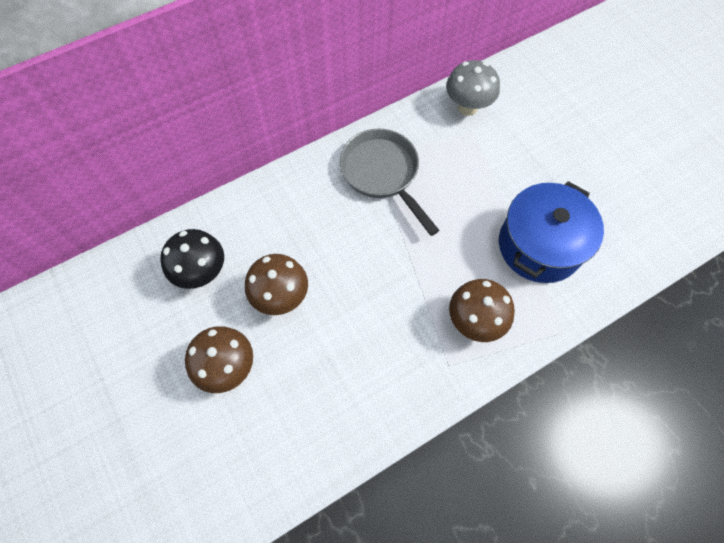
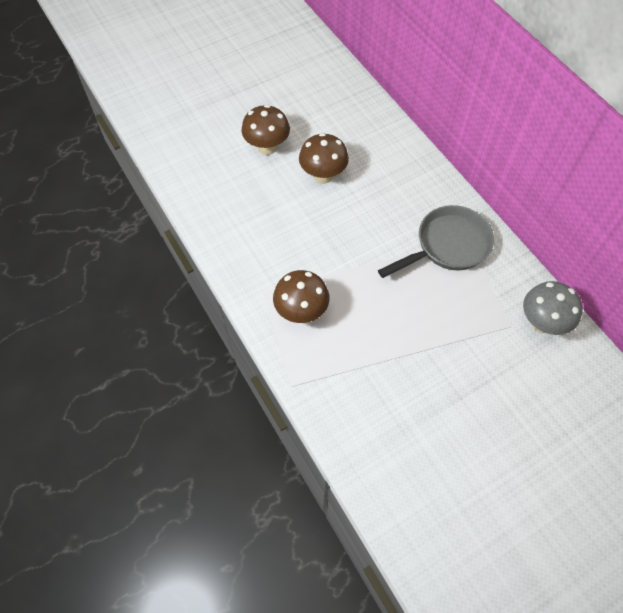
camera: 90 degrees right, 5 degrees down
(202, 273) = (342, 127): black mushroom -> none
(539, 245) = (379, 375): blue pot -> none

